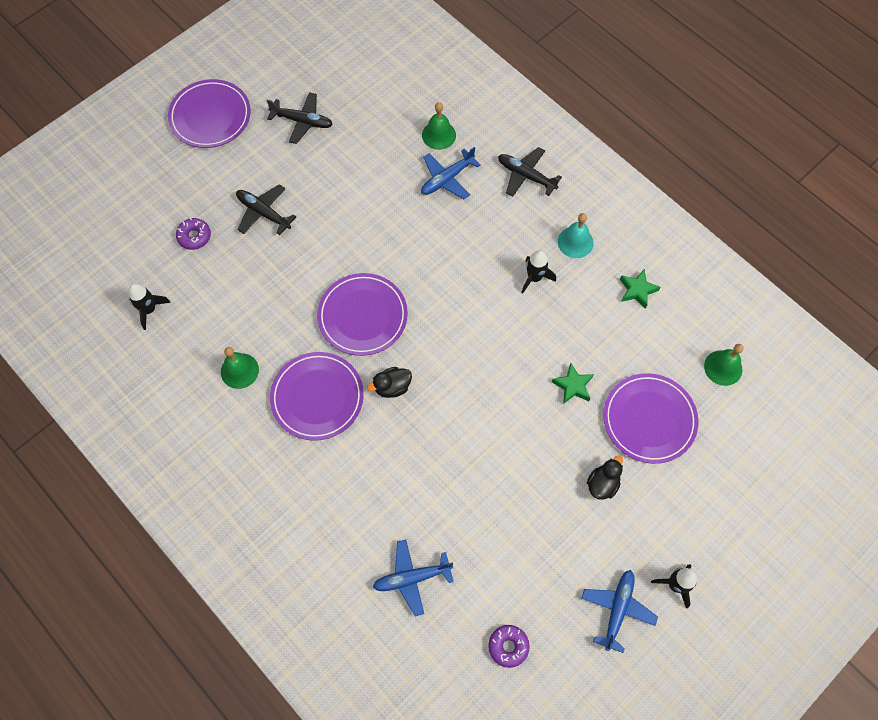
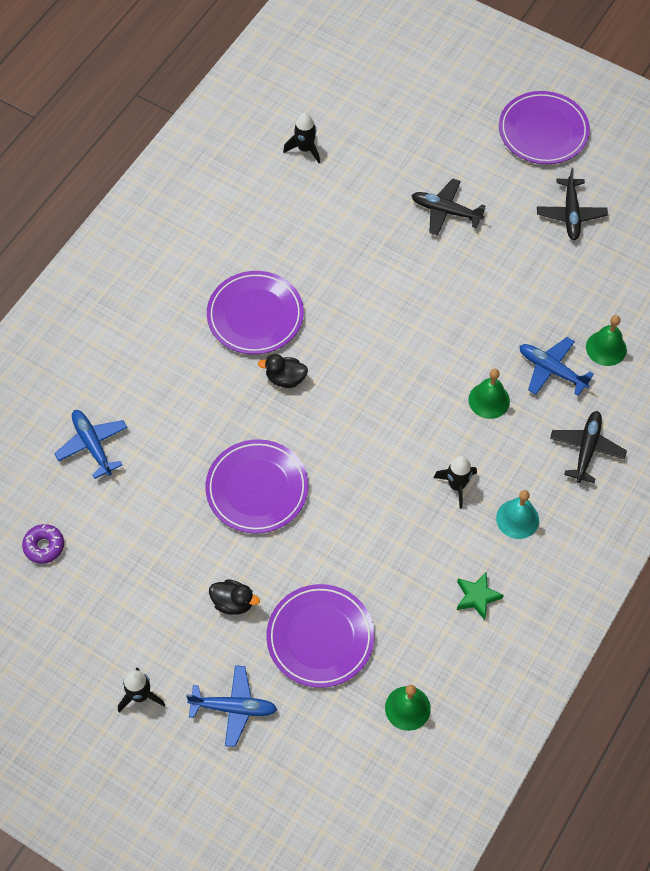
camera: 75 degrees right, 5 degrees down
(194, 236) = (397, 160): purple donut -> none
(239, 370) = (264, 242): green bell -> green bell (489, 400)
(263, 213) = (445, 211): black plane -> black plane turned 90 degrees counterclockwise
(362, 316) = (356, 331): purple plate -> purple plate (257, 488)
(392, 387) = (285, 378): black duck -> black duck turned 45 degrees counterclockwise
(573, 386) = (337, 551): green star -> none
(617, 609) = (102, 642): blue plane -> blue plane (234, 708)

